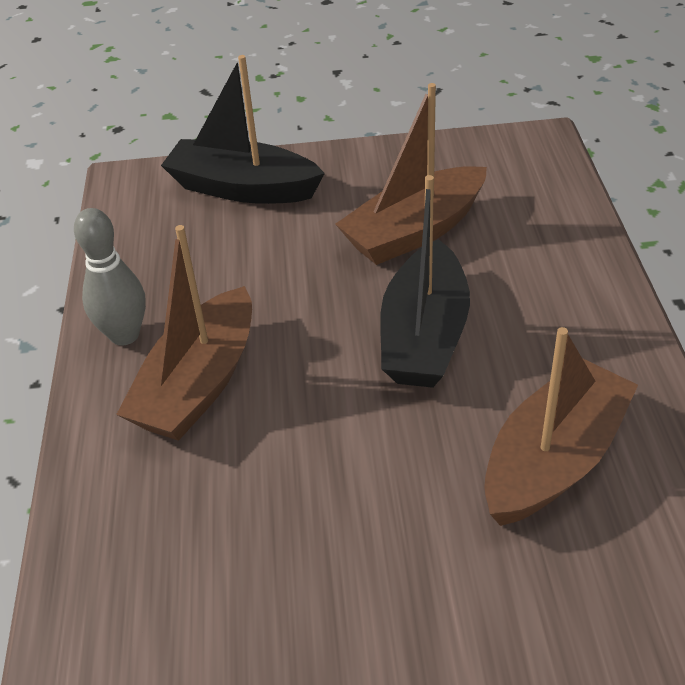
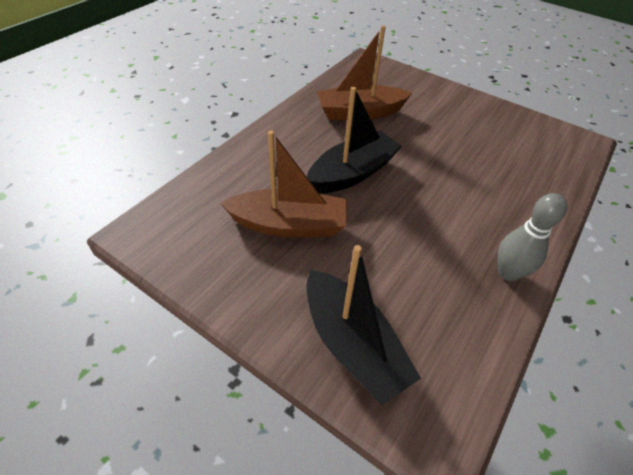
camera: 145 degrees left, 5 degrees up
(199, 384) = (479, 218): brown boat -> none

